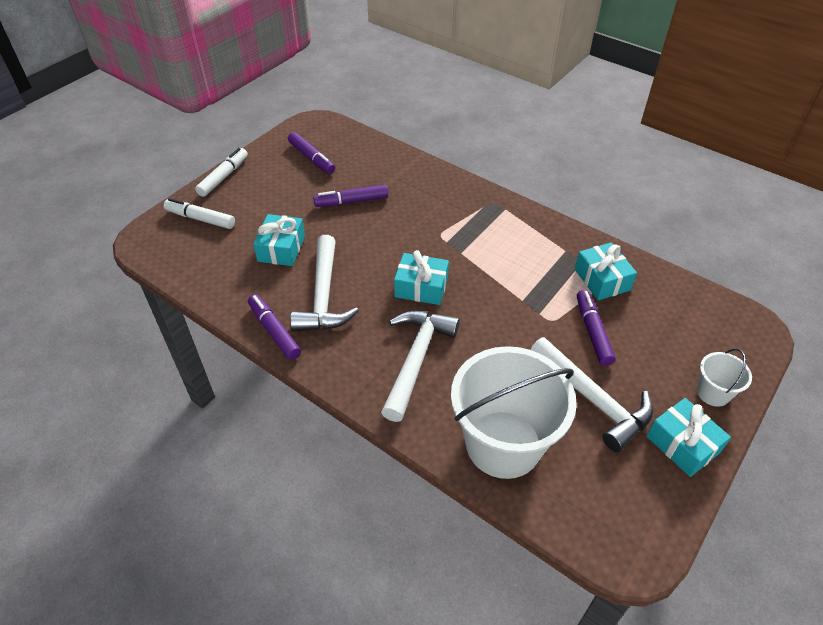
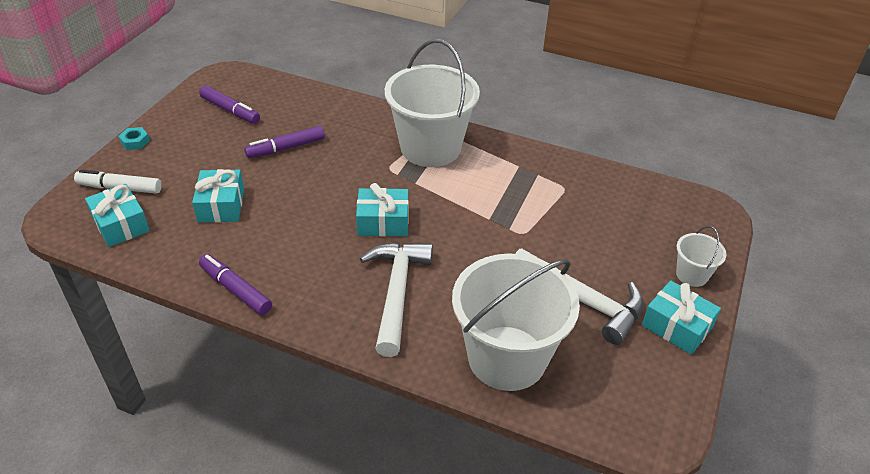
camera: 15 degrees left, 5 degrees down
(223, 177) = (135, 141): white marker -> turquoise nut
(323, 296) = (280, 246): white hammer -> none
(484, 220) = (430, 148): none -> white bucket
(593, 332) = (565, 238): purple marker -> none
(602, 279) = (561, 188): turquoise gift -> turquoise gift (121, 225)

